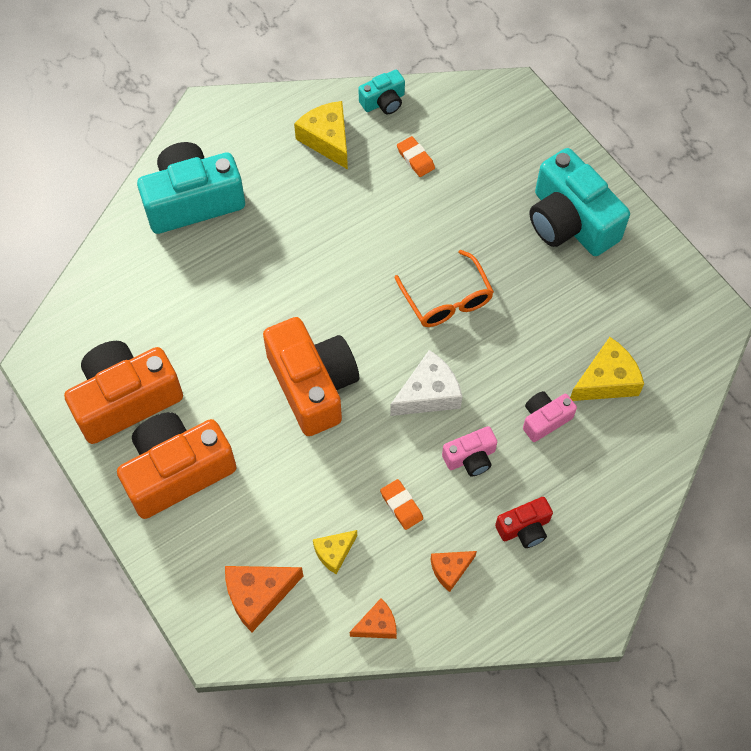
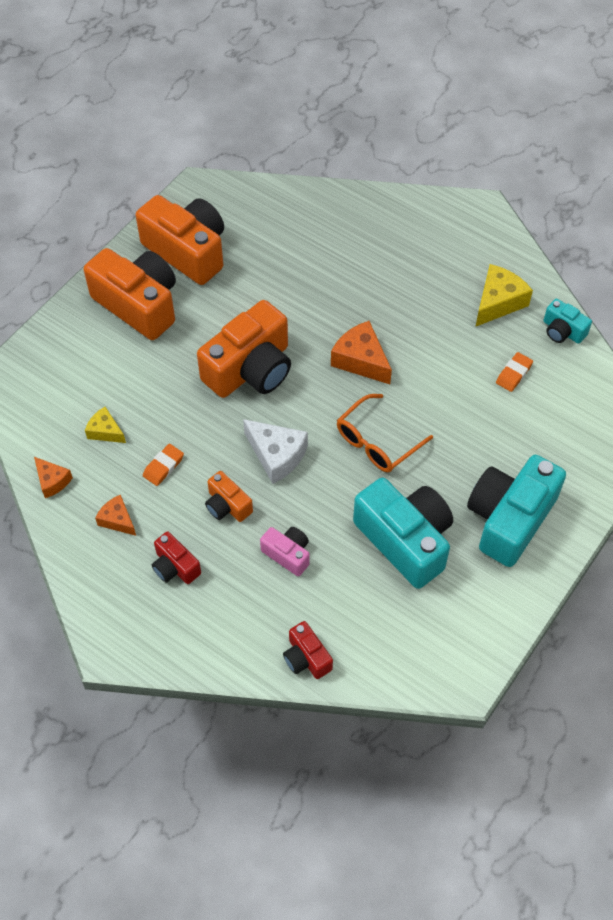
camera: 70 degrees right, 5 degrees down
(193, 201) = (387, 231): turquoise camera -> turquoise camera (405, 540)
(258, 595) = (52, 391): orange cheese -> orange cheese (361, 360)
(470, 457) = (227, 505): pink camera -> orange camera
(606, 380) = (349, 595): yellow cheese -> none
(659, 438) = (306, 658): none -> red camera

